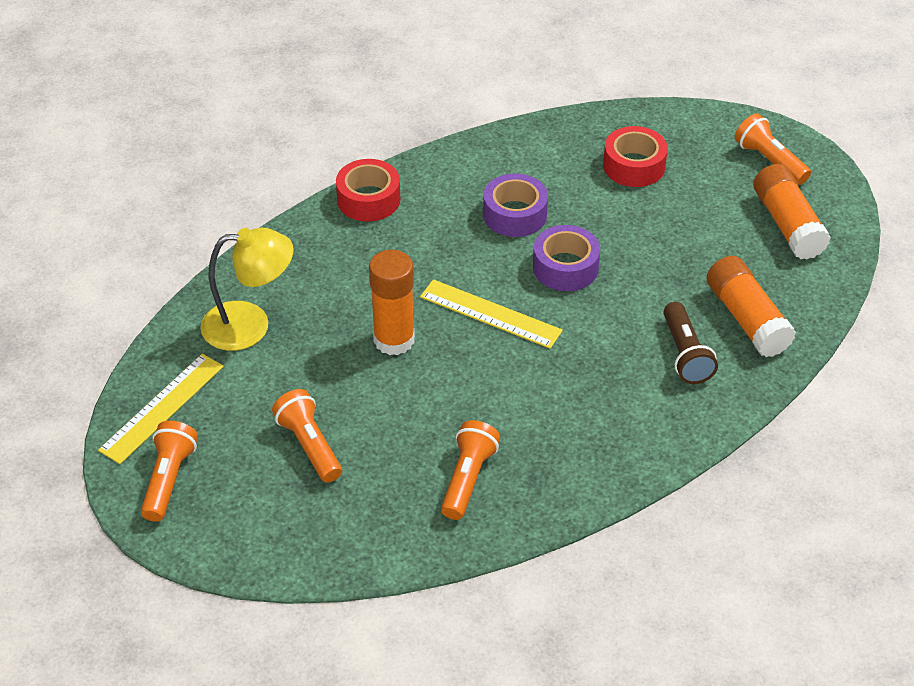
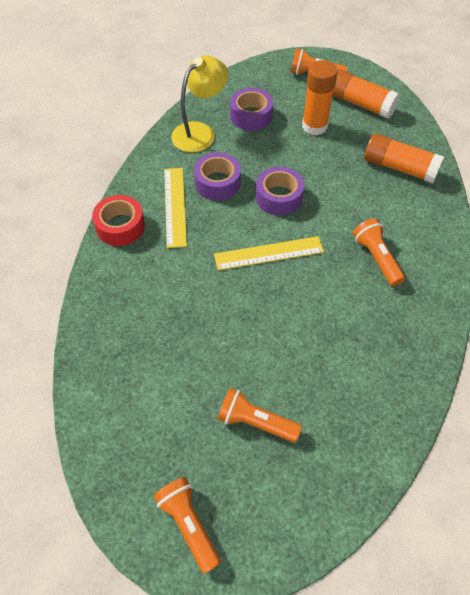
camera: 40 degrees left, 10 degrees up
(162, 408) = (129, 472): yellow ruler -> yellow ruler (175, 206)
(250, 325) = (129, 363): yellow lamp -> yellow lamp (200, 132)
(394, 340) = (231, 309): orange glue stick -> orange glue stick (314, 126)
(468, 479) = (369, 370): orange flashlight -> orange flashlight (376, 258)
(634, 166) = (251, 116): red tape -> purple tape
(685, 354) = (393, 208): brown flashlight -> none

